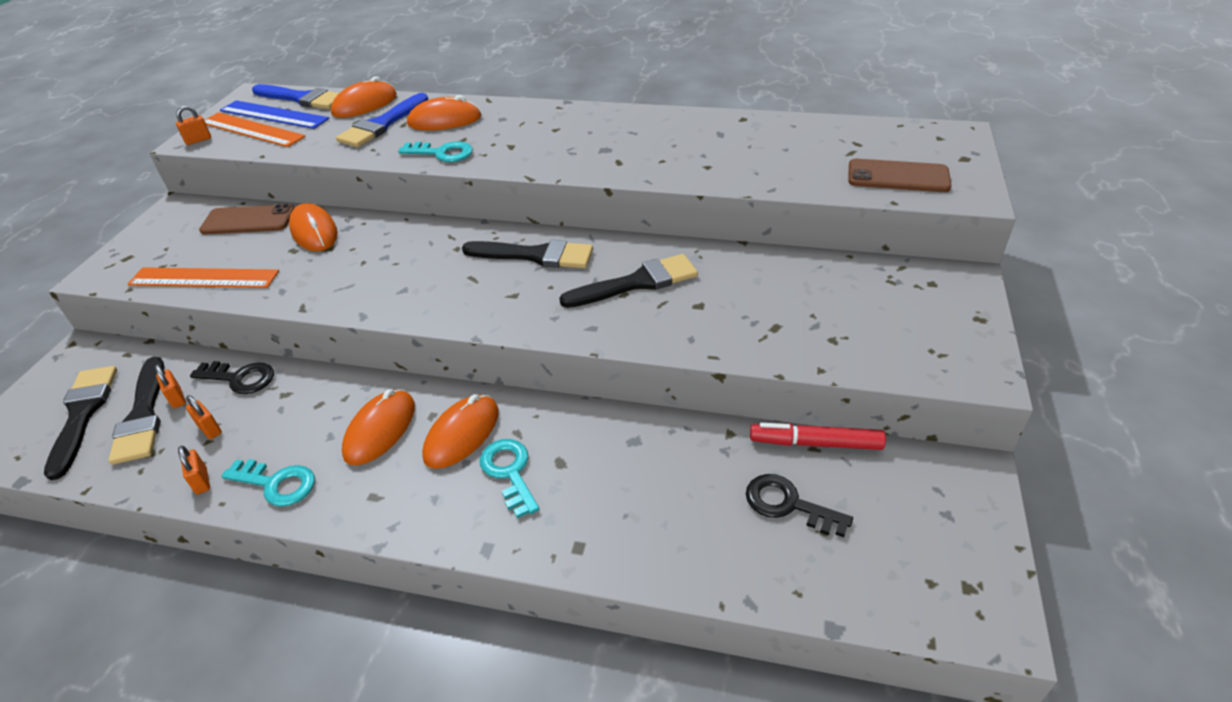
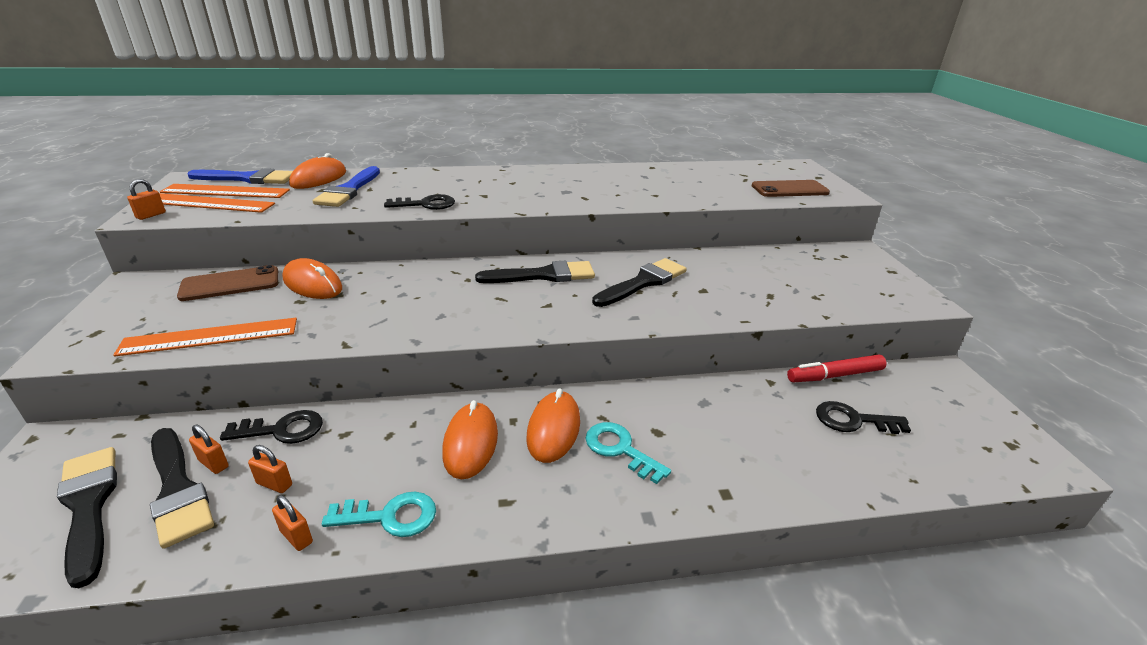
camera: 25 degrees left, 10 degrees down
(274, 115) = (225, 191): blue ruler -> orange ruler
(442, 153) = (426, 204): turquoise key -> black key
(444, 120) = (408, 184): orange mouse -> none

